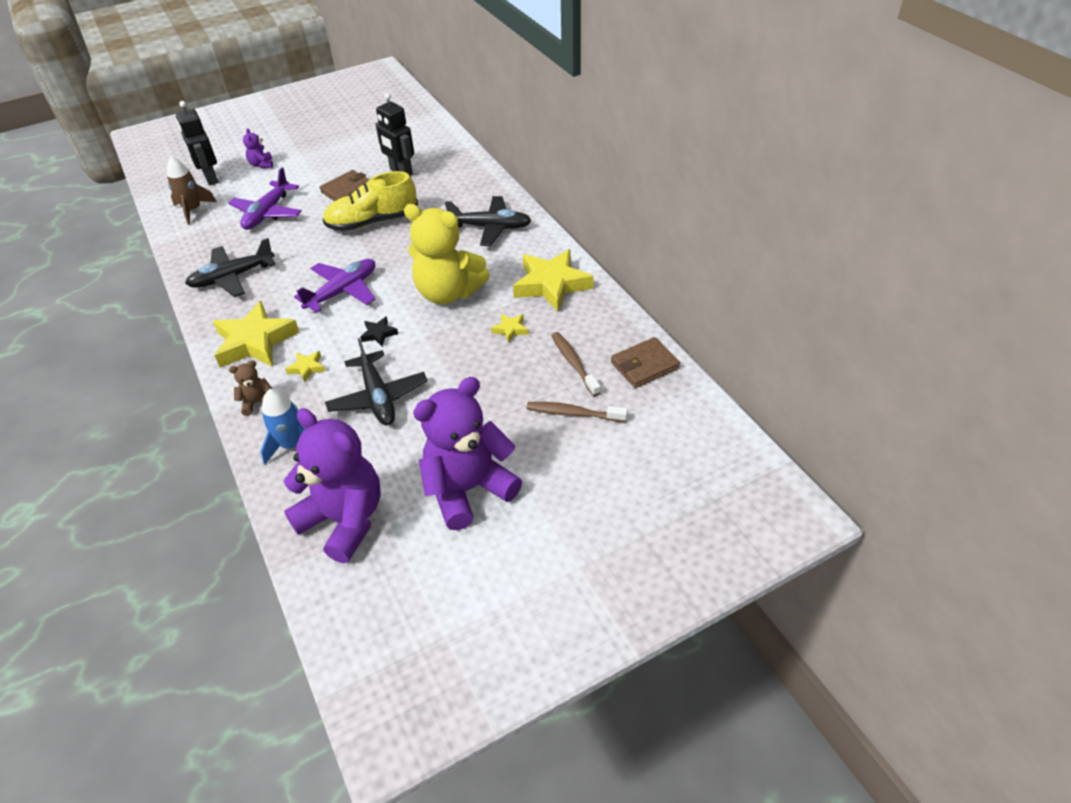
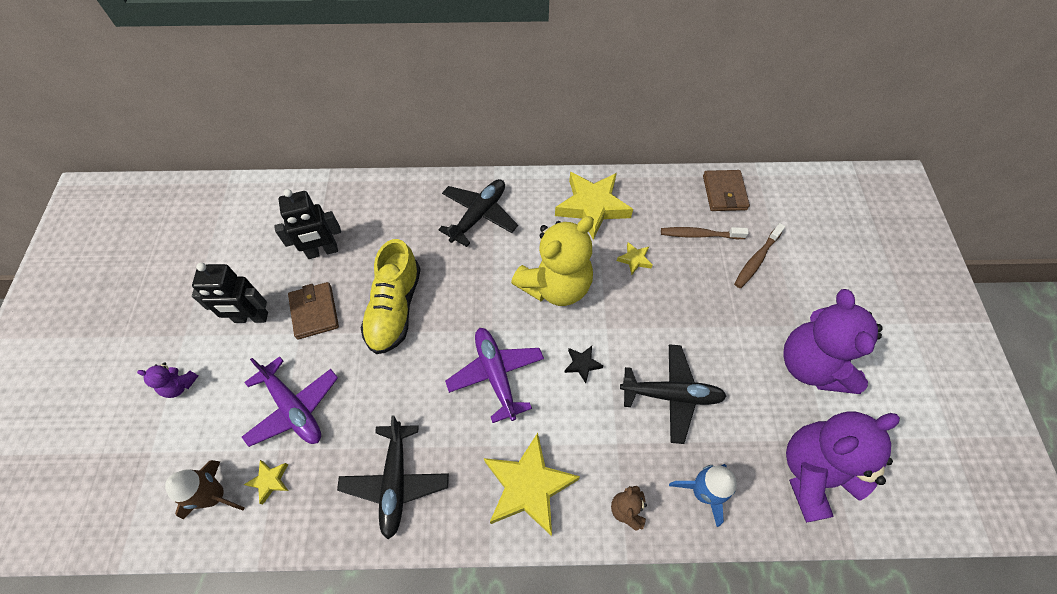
camera: 65 degrees left, 15 degrees up
(210, 178) = (156, 456): black robot -> black robot (251, 318)
(307, 368) = (598, 446): yellow star -> yellow star (270, 481)

